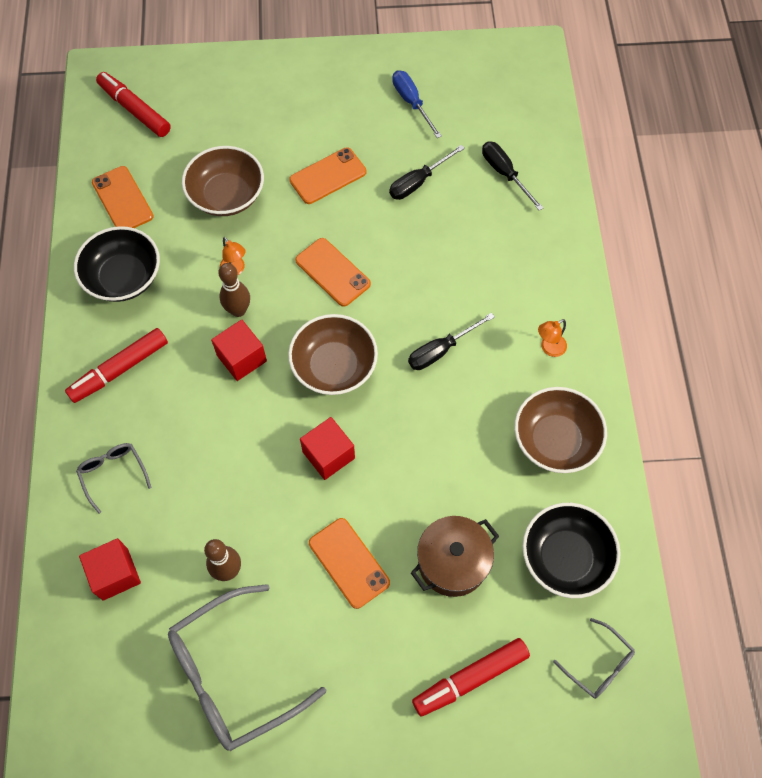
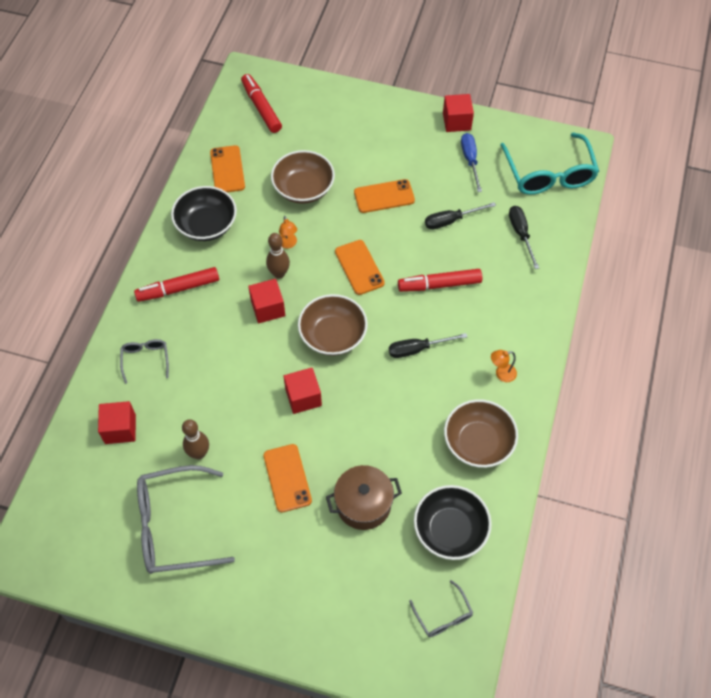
camera: 20 degrees right, 5 degrees down
(377, 60) = (456, 121): none -> red cube
(470, 678) = (343, 590): red marker -> red marker (439, 285)
(508, 93) = (549, 174): none -> turquoise glasses

